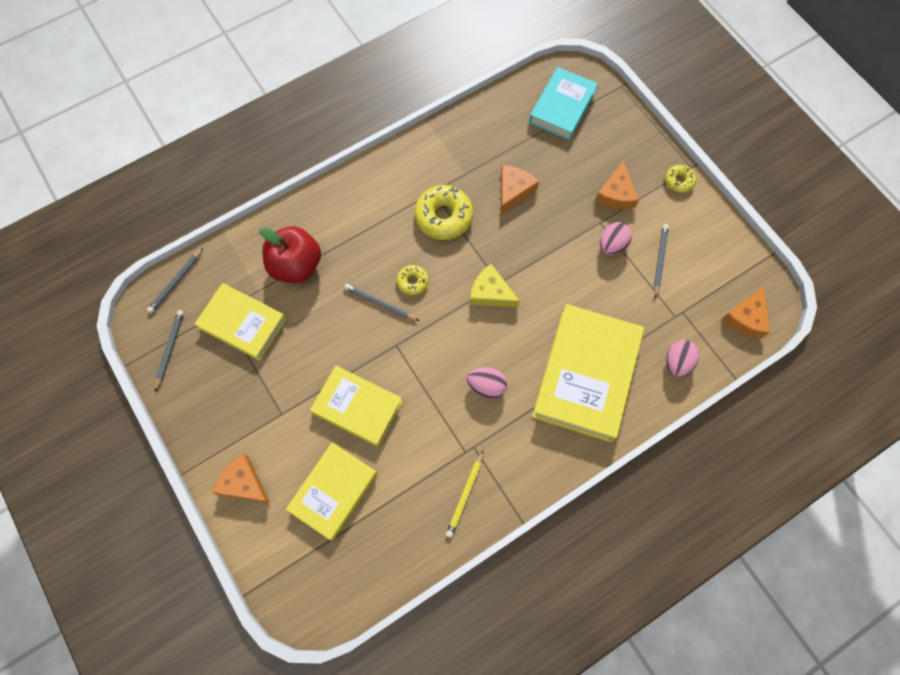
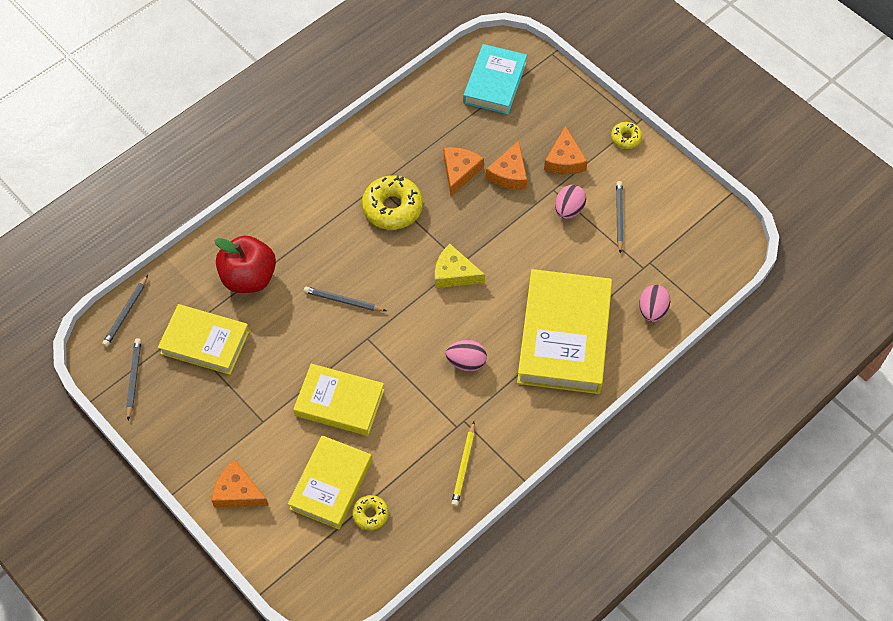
camera: 10 degrees left, 10 degrees down
(412, 282) = (372, 275): yellow donut -> yellow donut (370, 514)
(746, 318) = (713, 258): orange cheese -> orange cheese (509, 174)

